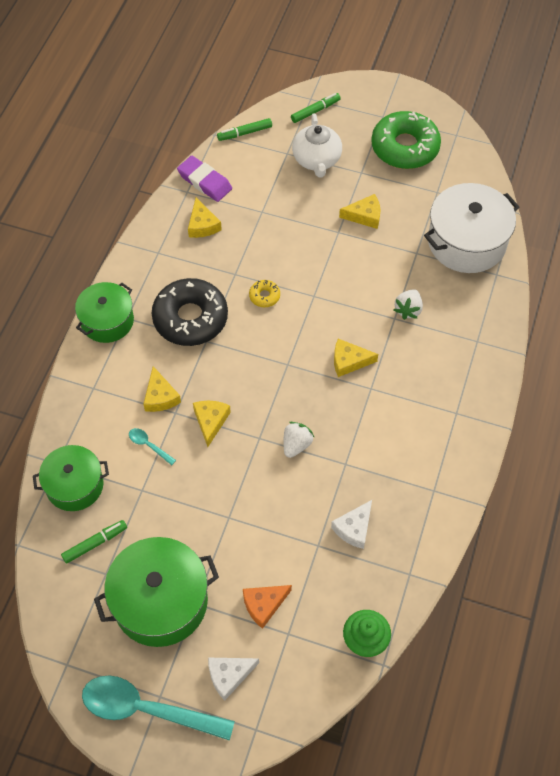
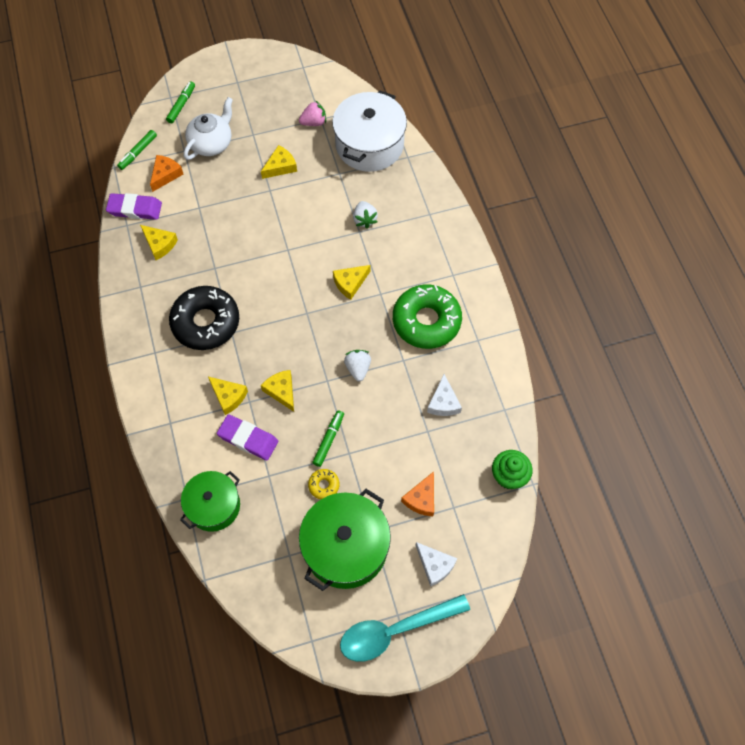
camera: 35 degrees left, 5 degrees up
(95, 543) = (264, 538): green marker -> green marker (329, 440)
(107, 321) = (140, 364): green pot -> none
(149, 445) = (248, 439): turquoise spoon -> purple eraser
(229, 675) = (435, 565): white cheese -> white cheese turned 75 degrees counterclockwise
(254, 166) = (165, 175): none -> orange cheese
(264, 296) = (250, 272): yellow donut -> yellow donut (324, 485)
(317, 160) = (211, 143): white teapot -> white teapot turned 105 degrees counterclockwise
(405, 147) = (272, 97): green donut -> green donut (426, 321)
(427, 192) = (314, 122): none -> pink strawberry

